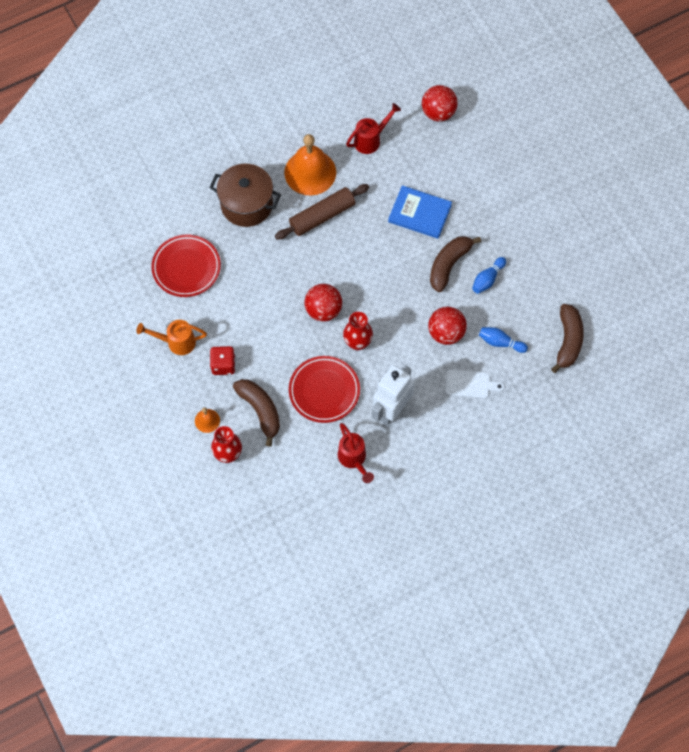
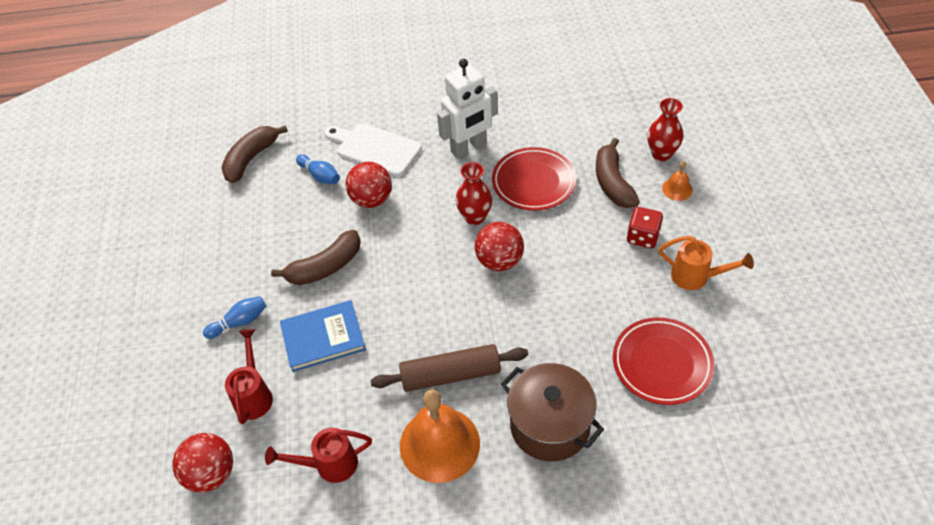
camera: 155 degrees left, 15 degrees down
(354, 459) = (528, 118): red watering can -> red watering can (254, 394)
(419, 213) = (323, 337): blue book -> blue book turned 60 degrees counterclockwise
(470, 384) = (375, 148): white cutting board -> white cutting board, size x1.56
(487, 279) = (291, 239): blue bowling pin -> blue bowling pin (239, 322)

